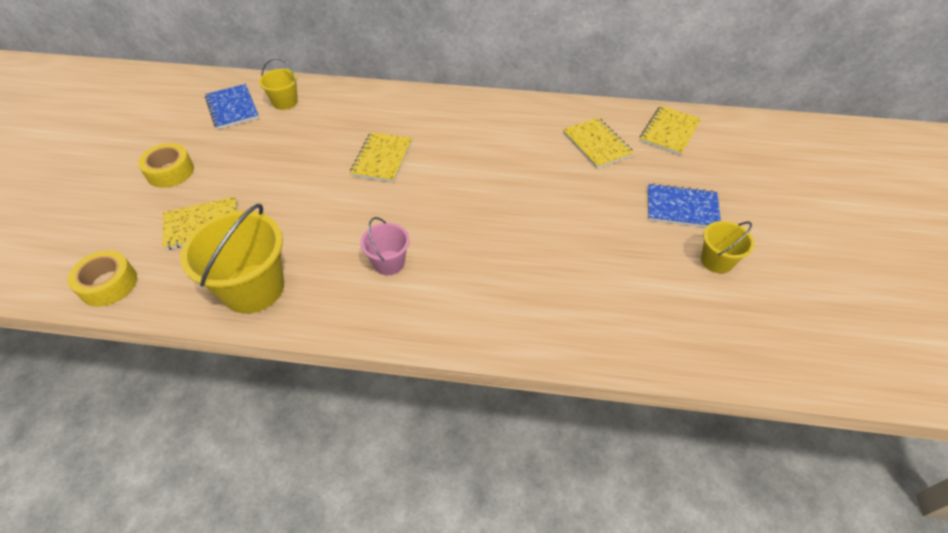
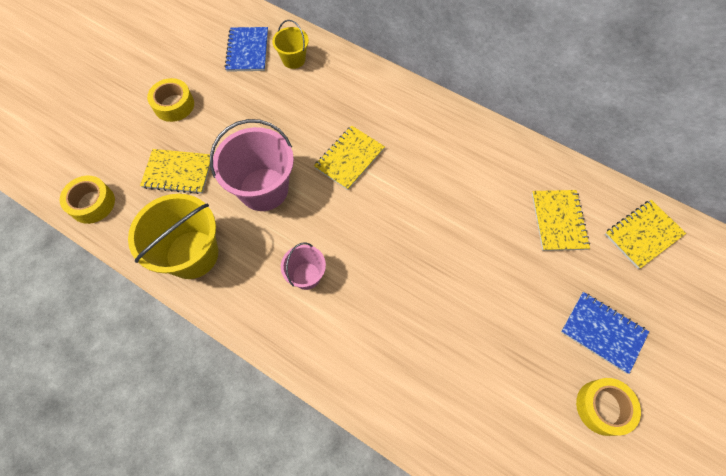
camera: 25 degrees right, 15 degrees up
(306, 209) = (264, 189): none -> pink bucket
(716, 261) = (602, 407): yellow bucket -> yellow tape

